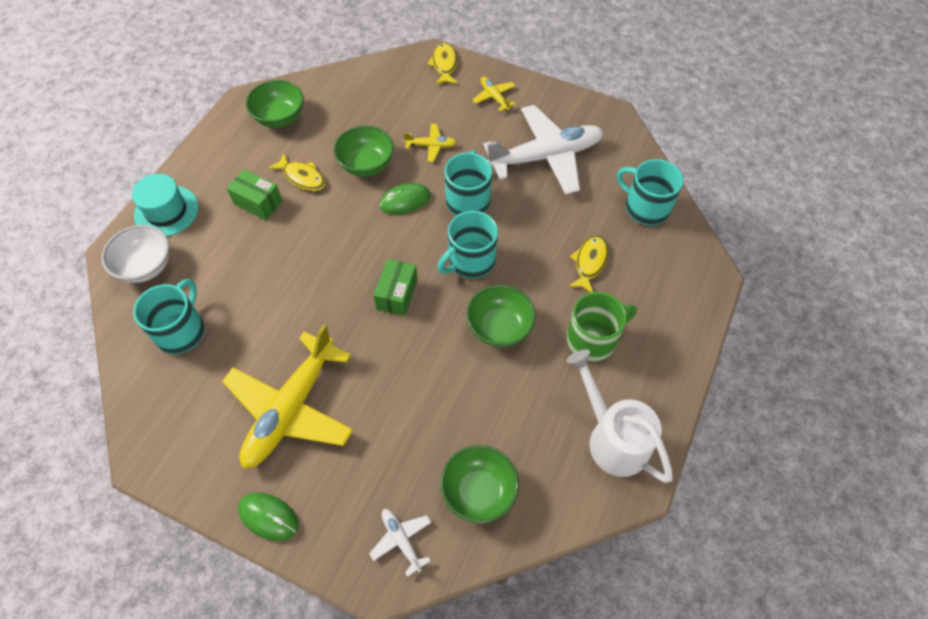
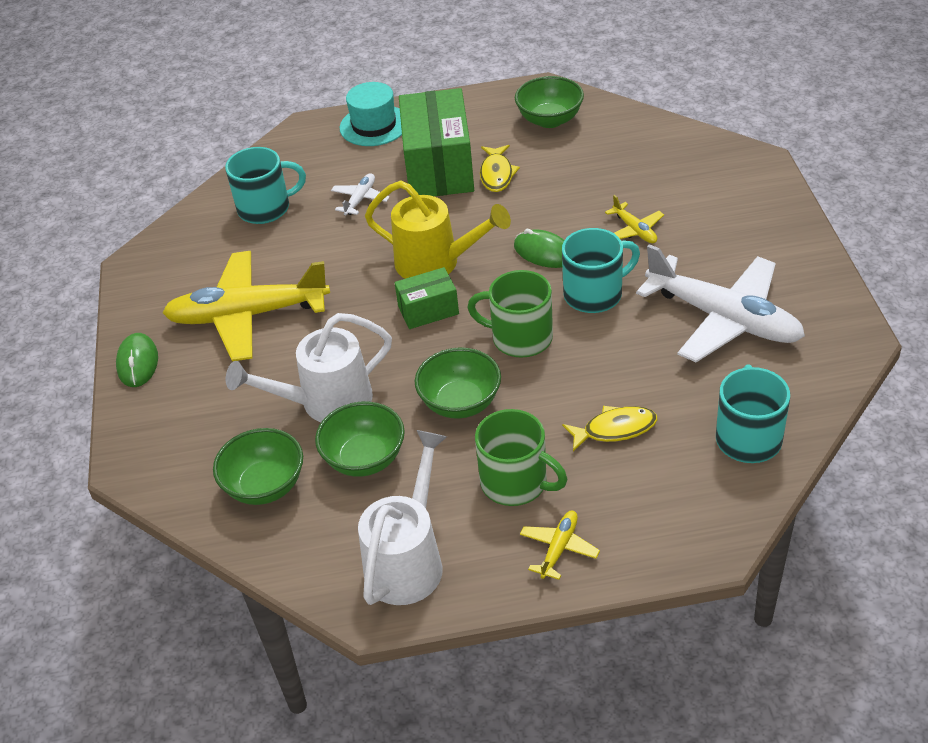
camera: 60 degrees right, 15 degrees down
(146, 266) = (308, 151): white bowl -> none
(258, 202) = (439, 167): green box -> green box, size x1.97
(355, 262) = (436, 263): none -> yellow watering can
(366, 165) = (558, 203): green bowl -> green bowl (364, 459)
(401, 540) = (177, 459): white plane -> white plane (360, 199)
(430, 407) = (326, 402): none -> white watering can
(444, 64) = (757, 176): yellow fish -> none
(470, 261) = (520, 338): turquoise mug -> green mug
(494, 97) = (760, 235): yellow plane -> yellow plane (559, 548)

